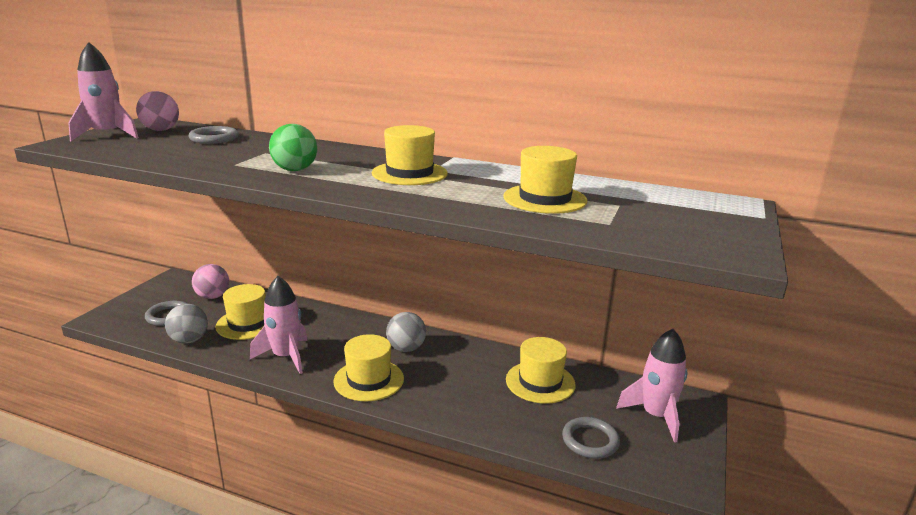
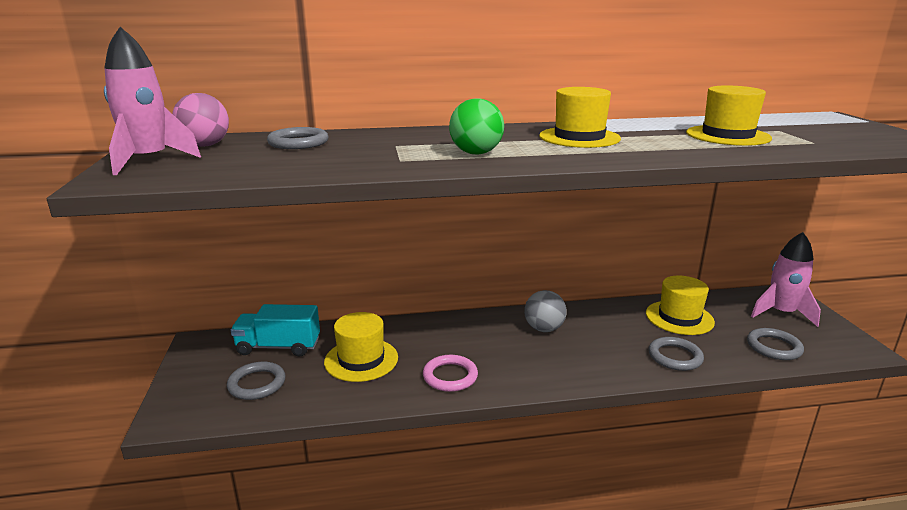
camera: 30 degrees left, 0 degrees up
(189, 340) = (322, 399): grey ball -> none
(212, 297) = (278, 347): pink ball -> turquoise truck
(286, 357) = (450, 376): pink rocket -> pink ring
(369, 380) = (555, 367): yellow hat -> none
(479, 411) = (675, 357): none -> grey ring

